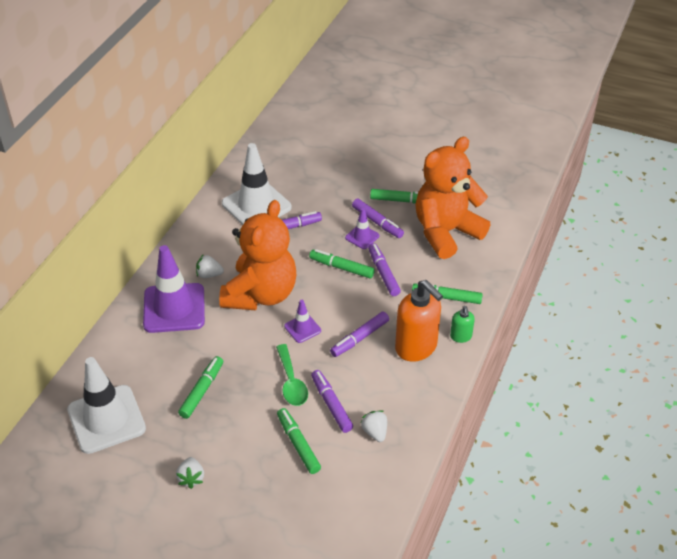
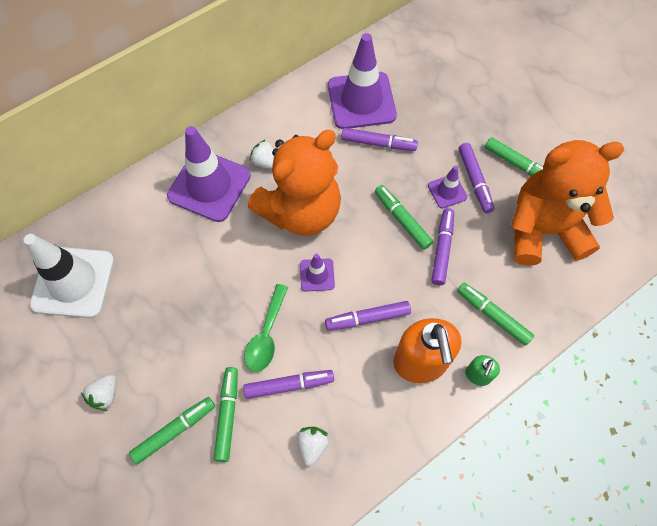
camera: 30 degrees right, 20 degrees up
(202, 390) = (176, 297): green marker -> green marker (174, 430)
(256, 205) = (361, 101): white traffic cone -> purple traffic cone
(331, 404) = (289, 385): purple marker -> purple marker turned 75 degrees clockwise

